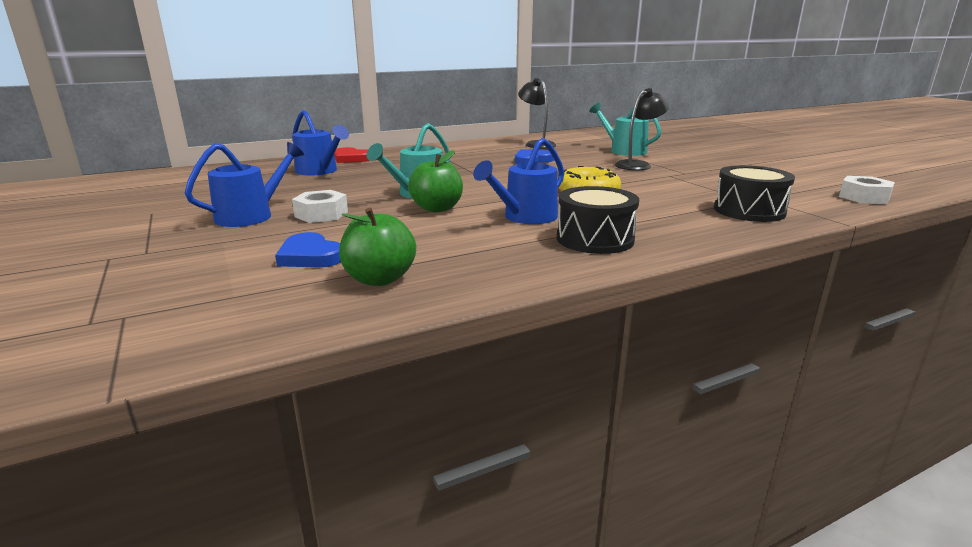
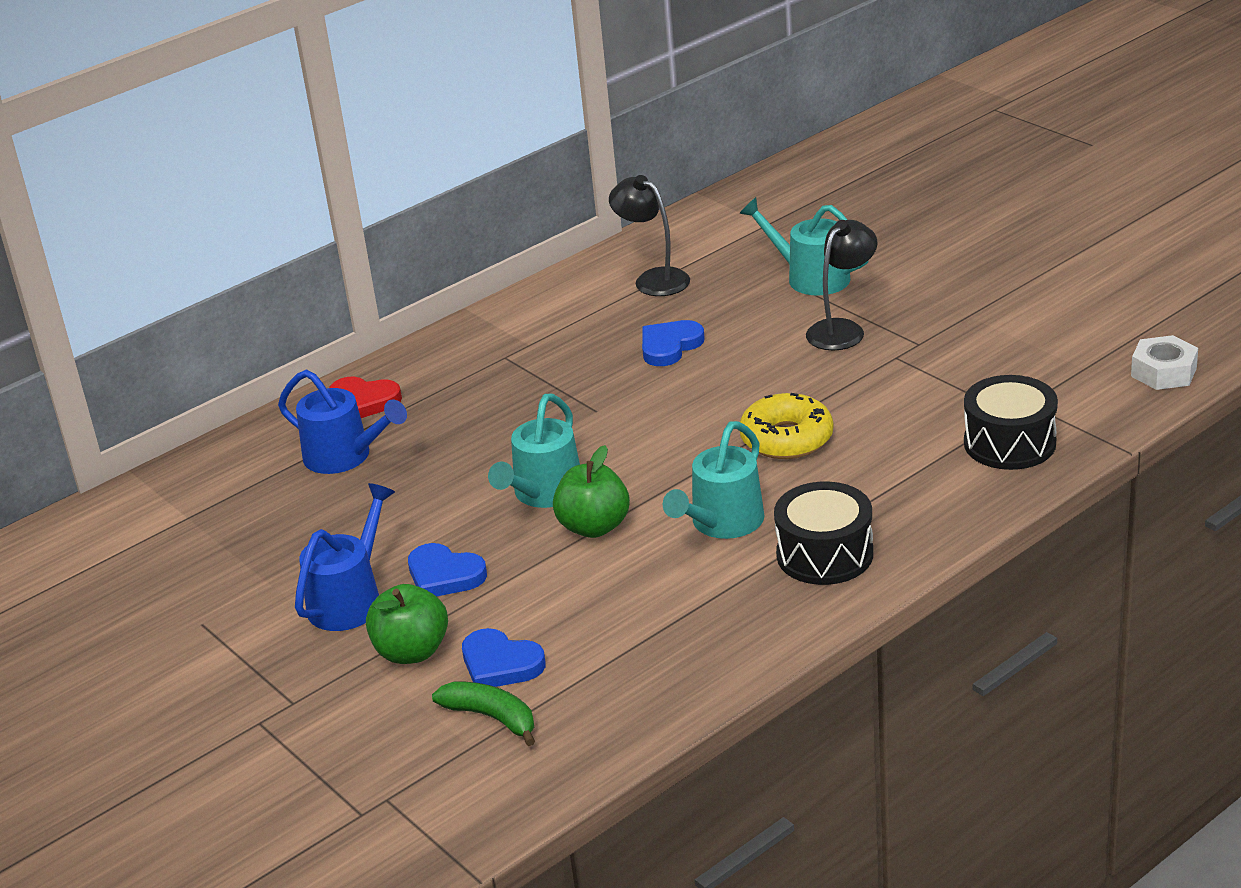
camera: 10 degrees left, 10 degrees up
(269, 282) = (492, 717): none -> green banana
(321, 214) = (444, 575): white nut -> blue heart
(379, 279) = (609, 685): green apple -> green apple (412, 652)
(525, 217) = (722, 523): blue watering can -> turquoise watering can

